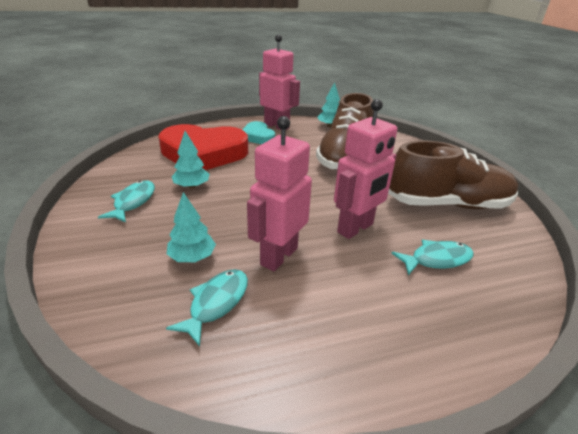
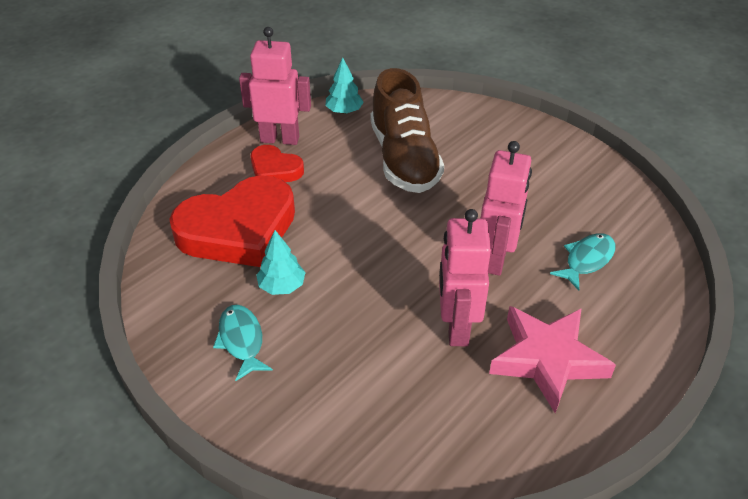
camera: 30 degrees left, 10 degrees up
(192, 257) = (381, 371): turquoise tree -> none
(216, 303) = (450, 403): turquoise fish -> none
(257, 136) = (275, 169): turquoise heart -> red heart
(332, 313) = (547, 360): none -> pink star
(447, 204) = (552, 186): brown shoe -> none

